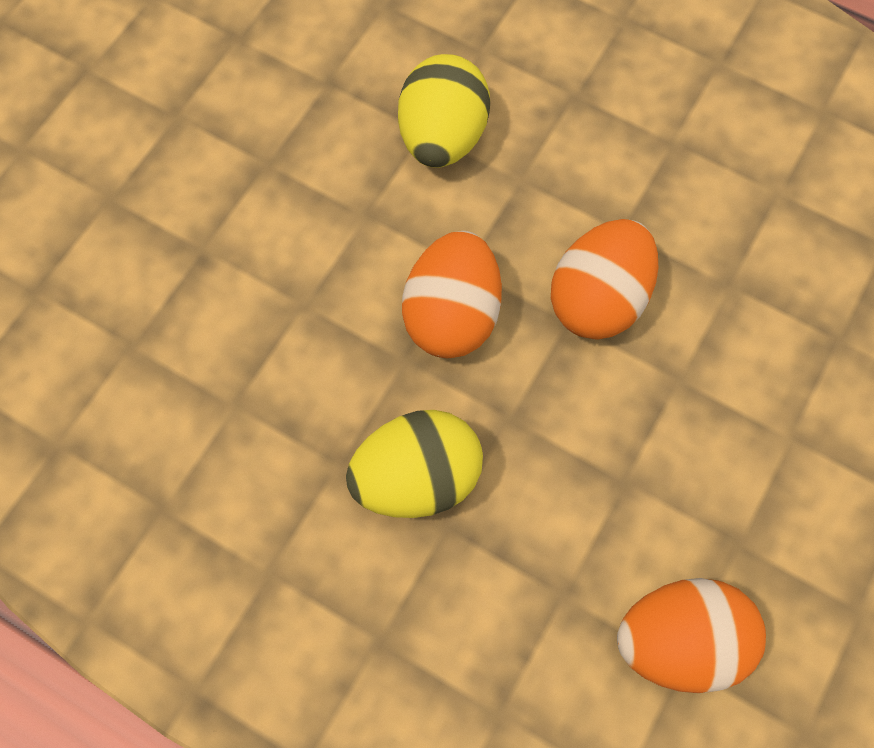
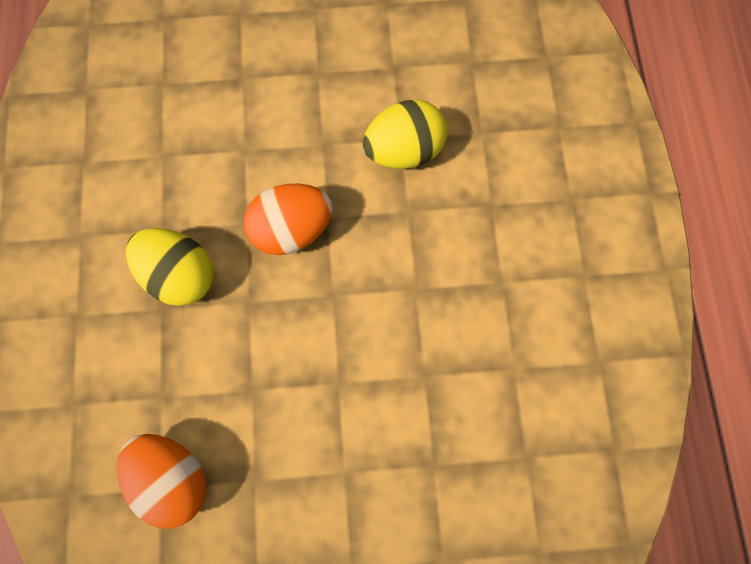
camera: 55 degrees right, 5 degrees up
(598, 299) = (359, 304): orange egg -> none

